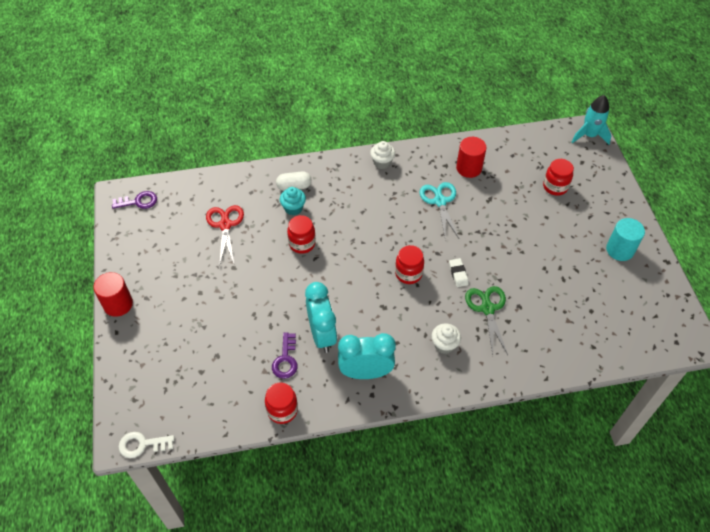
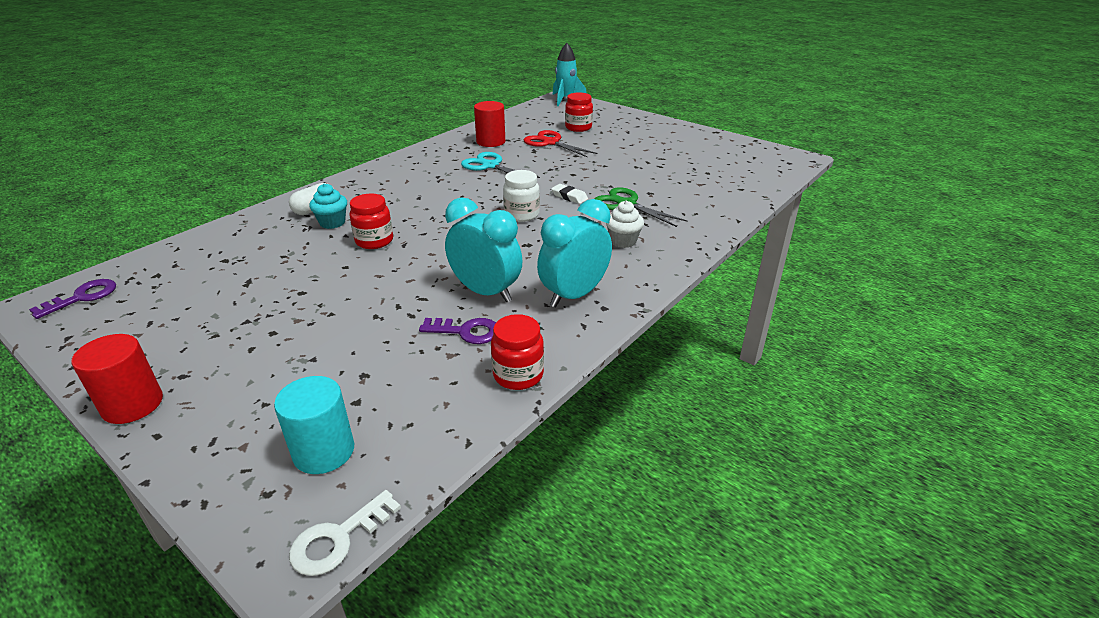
camera: 40 degrees left, 20 degrees down
(225, 225) = (251, 266): red scissors -> red scissors (550, 143)
(285, 359) = (466, 331): purple key -> purple key turned 45 degrees counterclockwise
(382, 162) = (400, 164): white cupcake -> none
(408, 273) = (522, 215): red jar -> white jar
(620, 250) = (675, 138): turquoise cylinder -> turquoise cylinder (324, 451)

